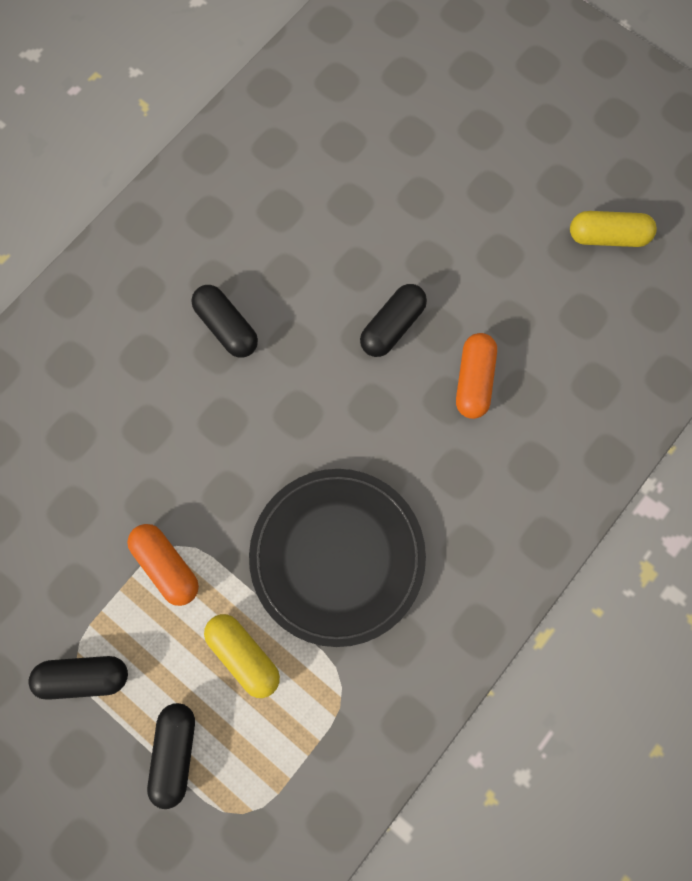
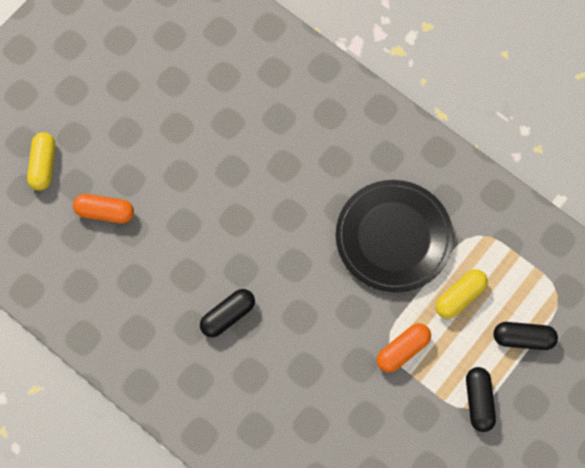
camera: 90 degrees left, 5 degrees down
(392, 326) = (229, 201): black capsule -> none
(473, 380) = (270, 148): orange capsule -> orange capsule (105, 212)
(607, 237) = (165, 57): yellow capsule -> yellow capsule (43, 165)

